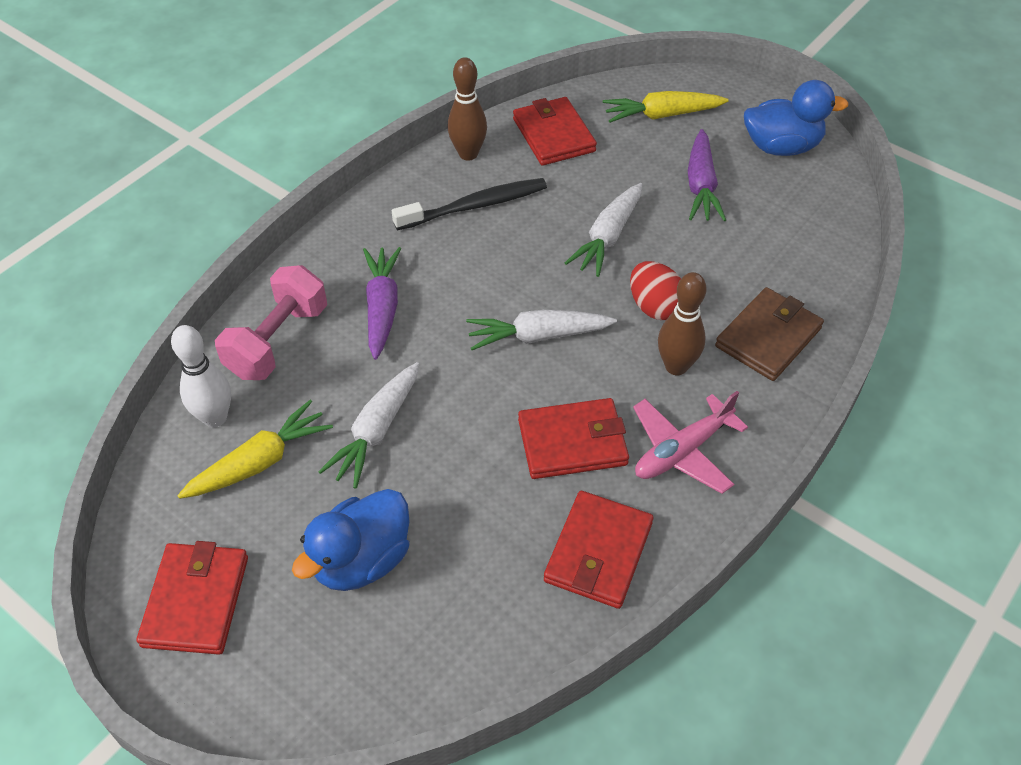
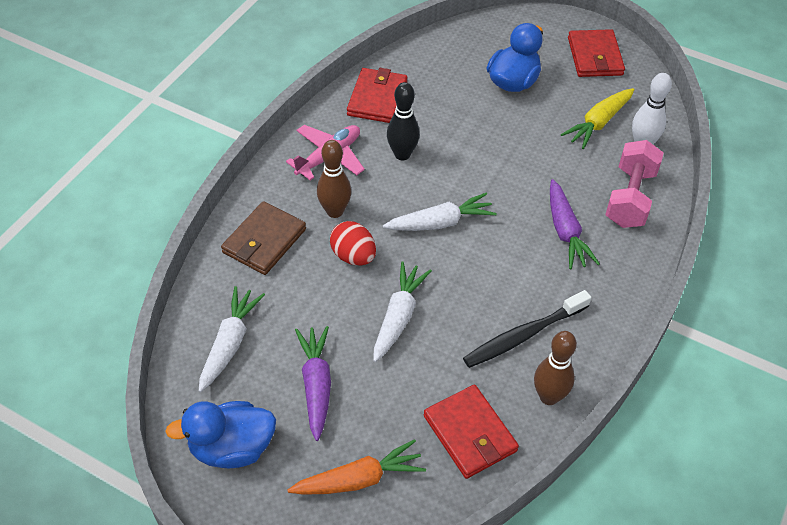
camera: 170 degrees right, 0 degrees up
(376, 431) = (533, 148): white carrot -> white carrot (230, 343)
(572, 442) = (402, 154): red wallet -> black bowling pin
(662, 115) = (359, 479): yellow carrot -> orange carrot

